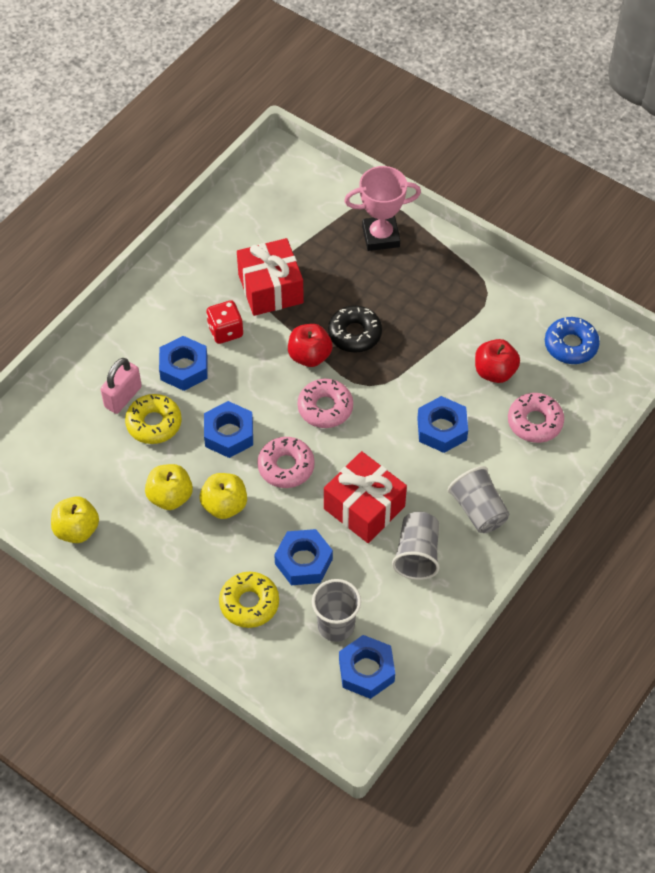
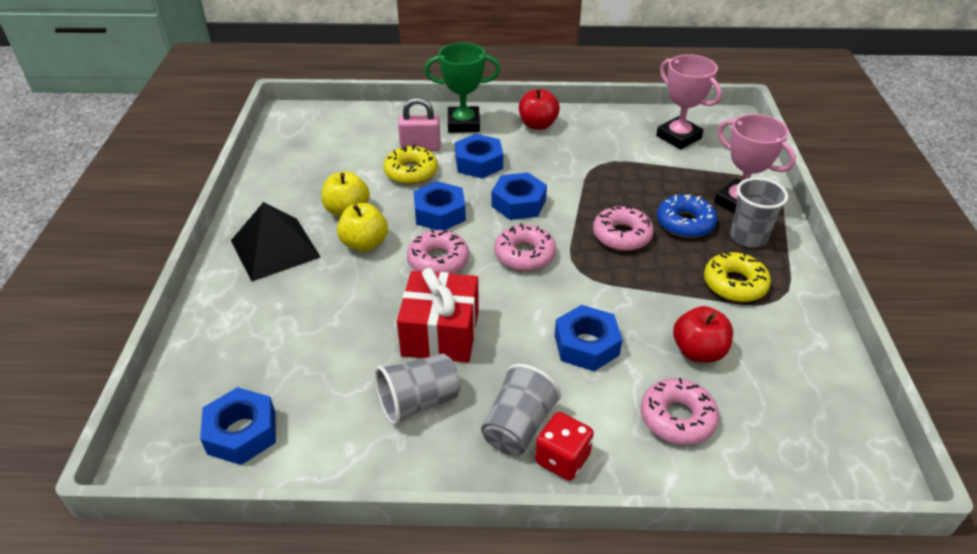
camera: 55 degrees right, 15 degrees down
(77, 530) = (276, 180): yellow apple -> none
(114, 344) = (463, 124): none -> green trophy
(178, 571) = (275, 248): none -> black pyramid
(225, 331) = (537, 167): red dice -> red dice (562, 459)
(249, 603) = (270, 307): yellow donut -> yellow donut (734, 284)
(270, 288) = (606, 170): red gift -> none
(271, 210) = (678, 137): none -> pink trophy
(303, 561) = (343, 321): blue nut -> blue nut (518, 203)
(309, 356) = (567, 220): red apple -> red apple (538, 125)
(336, 625) = (284, 380): grey cup -> grey cup (748, 237)
(354, 334) = (622, 235): black donut -> pink donut
(571, 345) = (807, 398): blue donut -> blue donut (685, 223)

